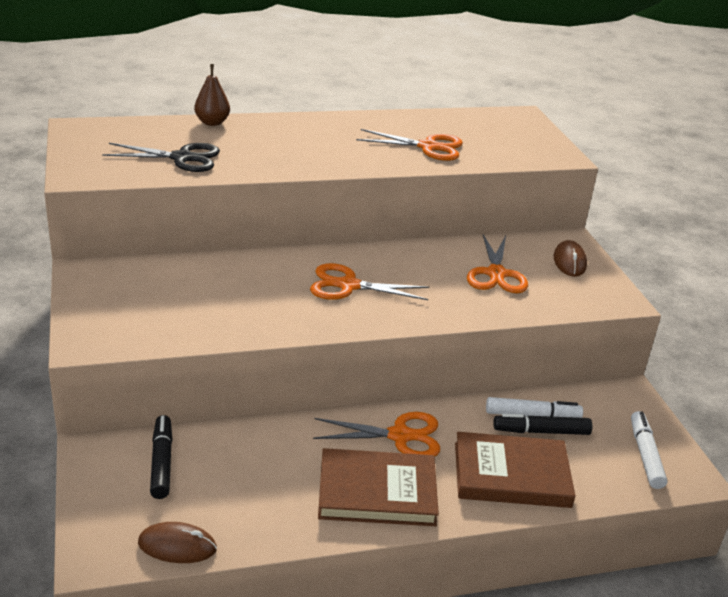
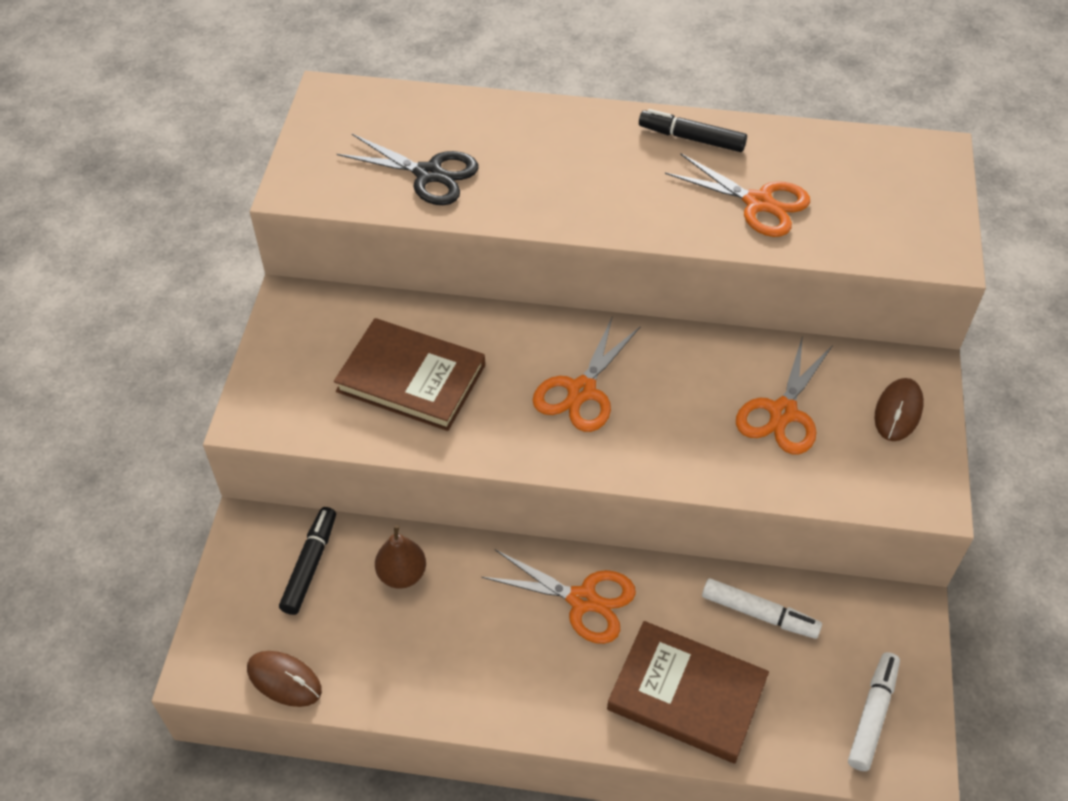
camera: 25 degrees right, 20 degrees up
(212, 122) = (495, 108): brown pear -> brown pear (402, 574)
(348, 285) = (581, 391): orange scissors -> orange scissors turned 90 degrees counterclockwise
(377, 492) = (520, 672): brown book -> brown book (411, 378)
(541, 431) = (757, 641): black marker -> black marker (691, 138)

